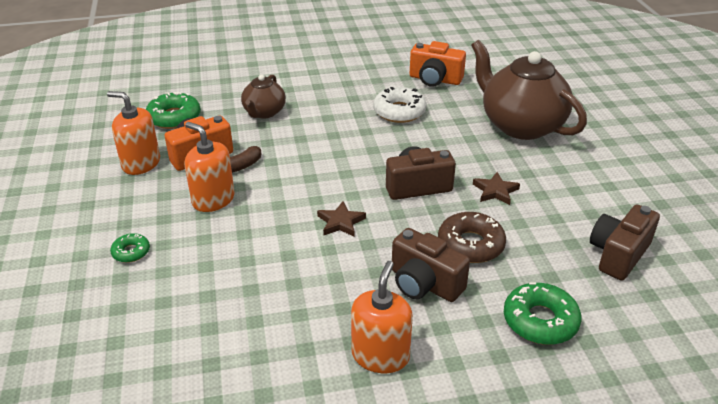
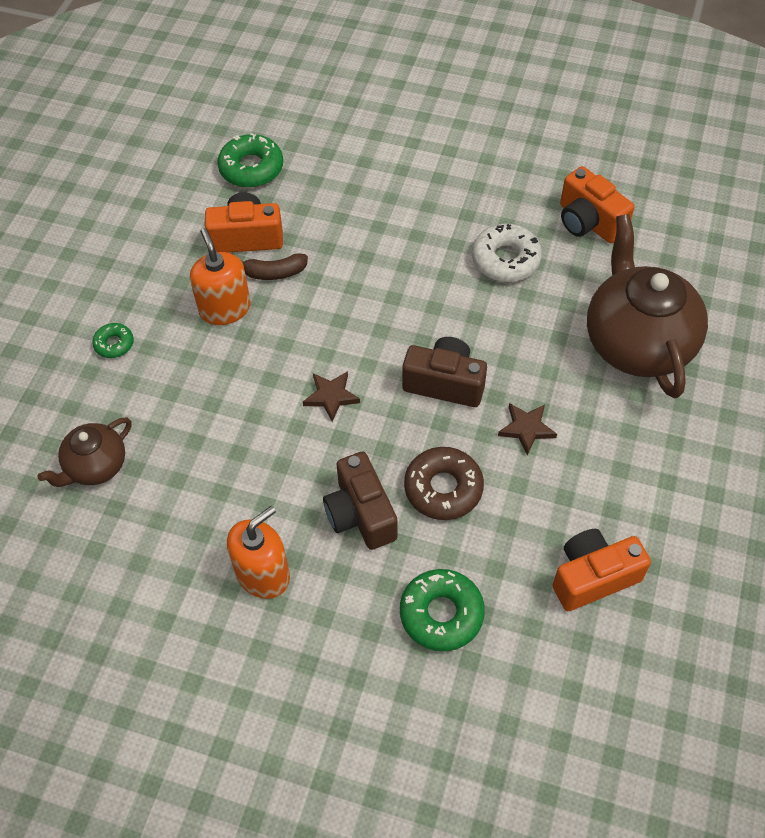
camera: 30 degrees right, 20 degrees up
(141, 163) = (183, 226): orange soap dispenser -> none
(264, 112) = (351, 198): brown teapot -> brown teapot (95, 466)
(618, 254) = (593, 577): brown camera -> orange camera

